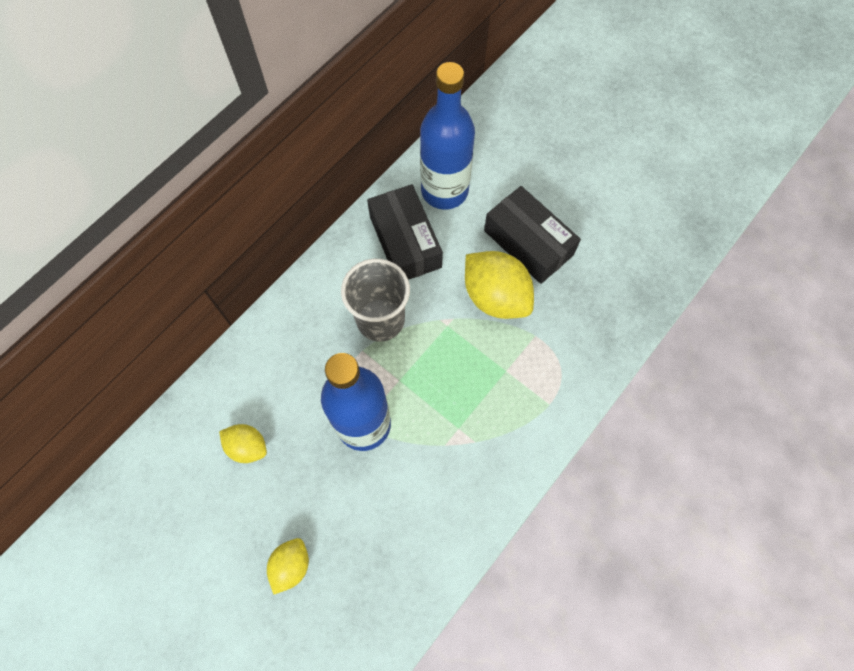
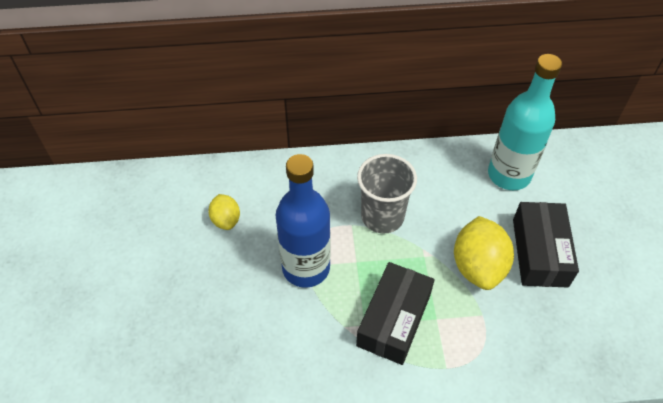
camera: 45 degrees right, 15 degrees down
(291, 565) = (177, 308): yellow lemon -> none
(405, 242) = (448, 184): black box -> black box (394, 320)
(444, 191) = (509, 175): blue bottle -> turquoise bottle

